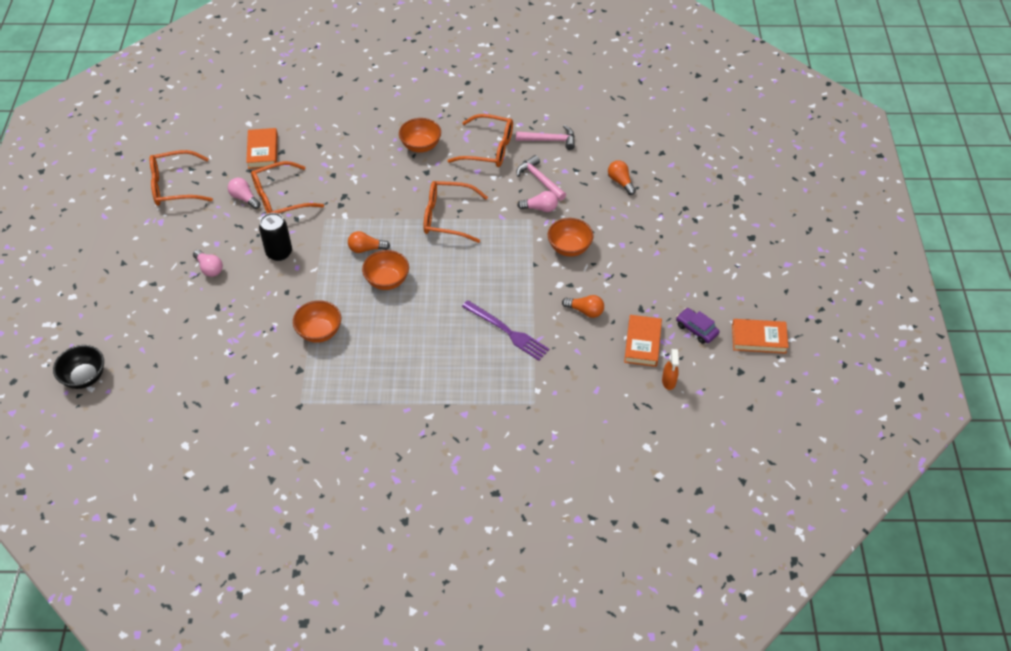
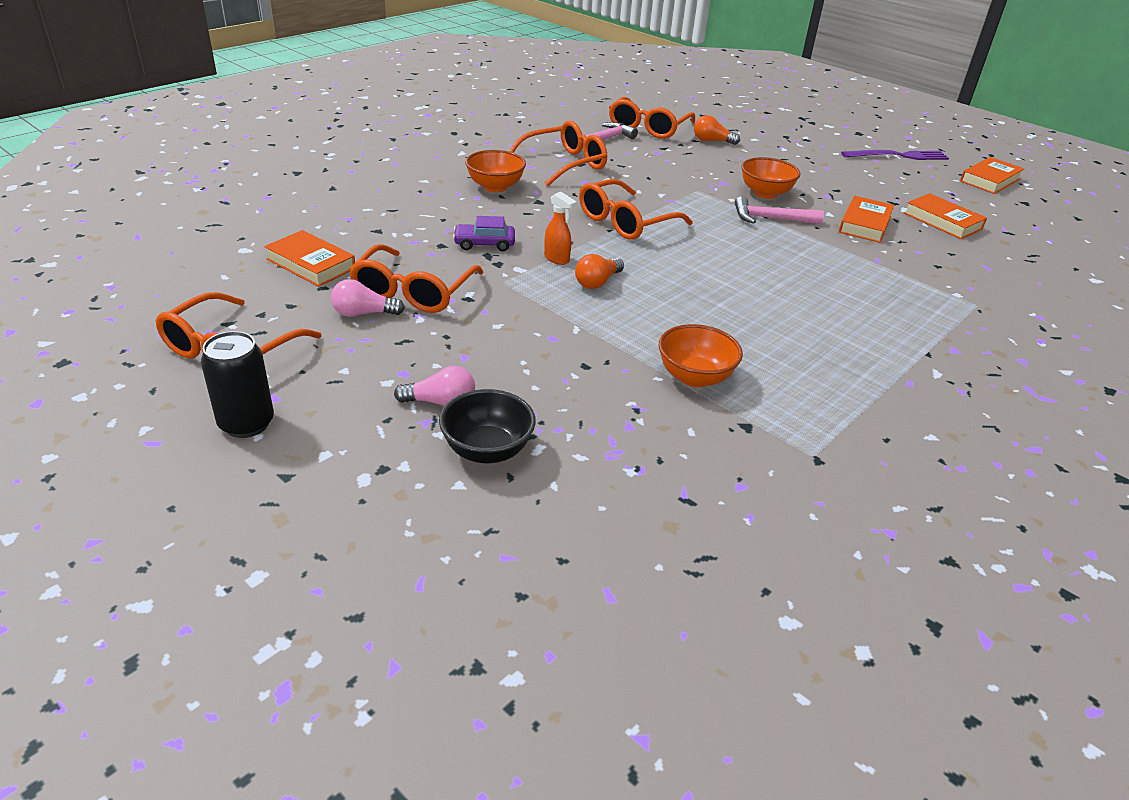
camera: 50 degrees left, 15 degrees down
(85, 377) = (475, 670): black bowl -> black bowl (487, 450)
(279, 253) = (506, 337): black can -> black can (246, 423)
(387, 280) = (670, 295): orange bowl -> none
(507, 331) = (847, 270): purple fork -> purple fork (898, 156)
(539, 179) = (649, 165): pink hammer -> pink hammer (770, 219)
(540, 208) = (689, 181): pink light bulb -> none
(585, 311) = (865, 224): orange light bulb -> orange book
(598, 144) = (648, 128): none -> orange glasses
(669, 382) = (1009, 233): orange spray bottle -> orange spray bottle (557, 259)
(696, 329) = (949, 195): purple car -> purple car (484, 244)

